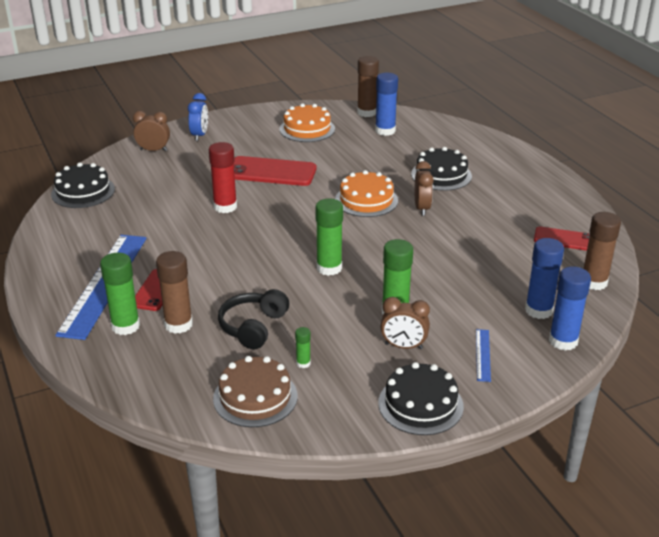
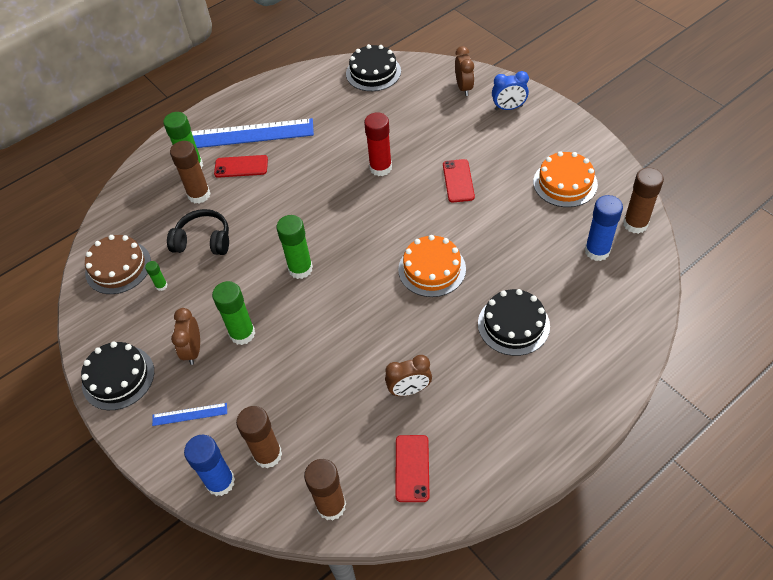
camera: 80 degrees right, 20 degrees up
(271, 172) = (458, 181): red phone -> red phone, size x0.61
(422, 208) = (432, 320): brown clock -> brown clock (409, 390)
(538, 310) = (268, 455): blue glue stick -> brown glue stick

